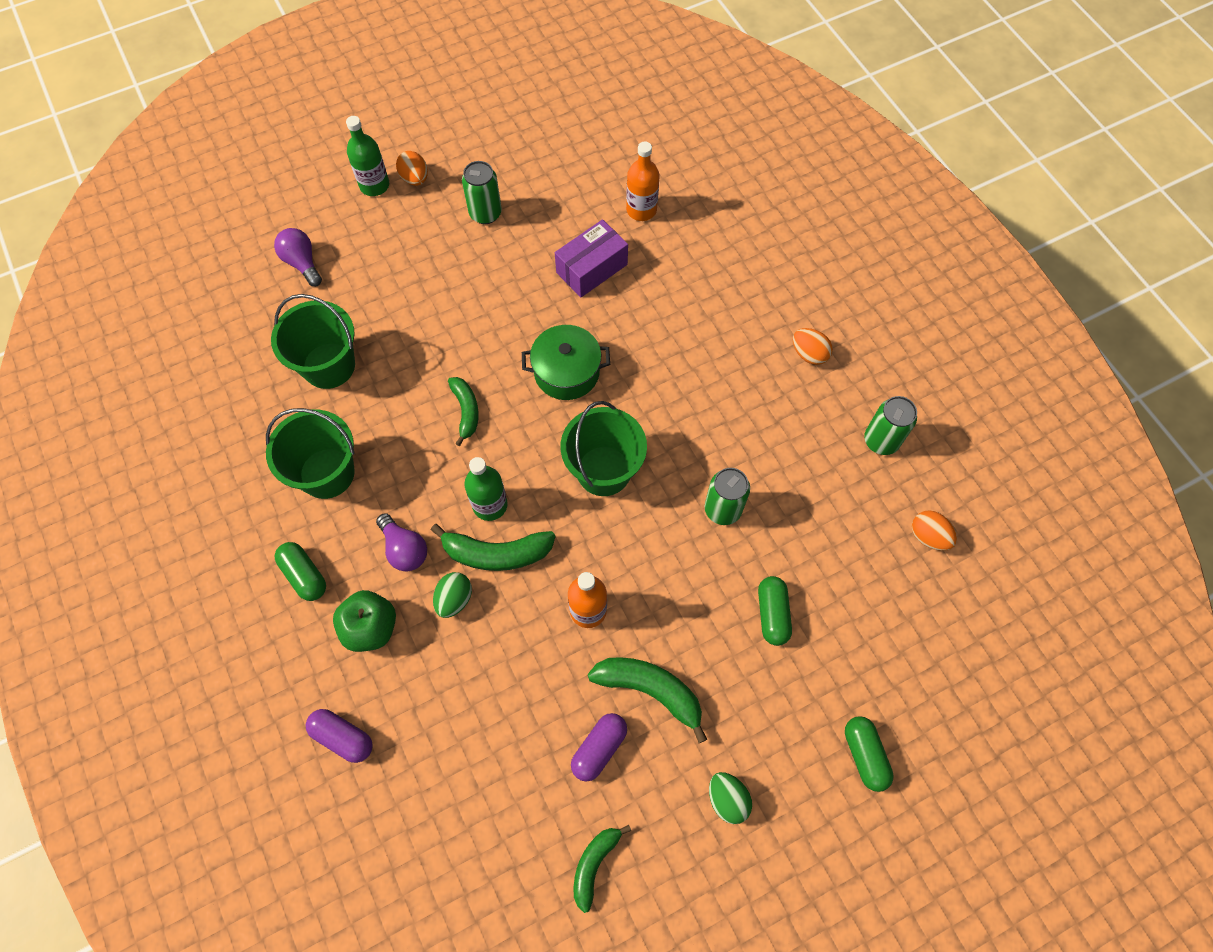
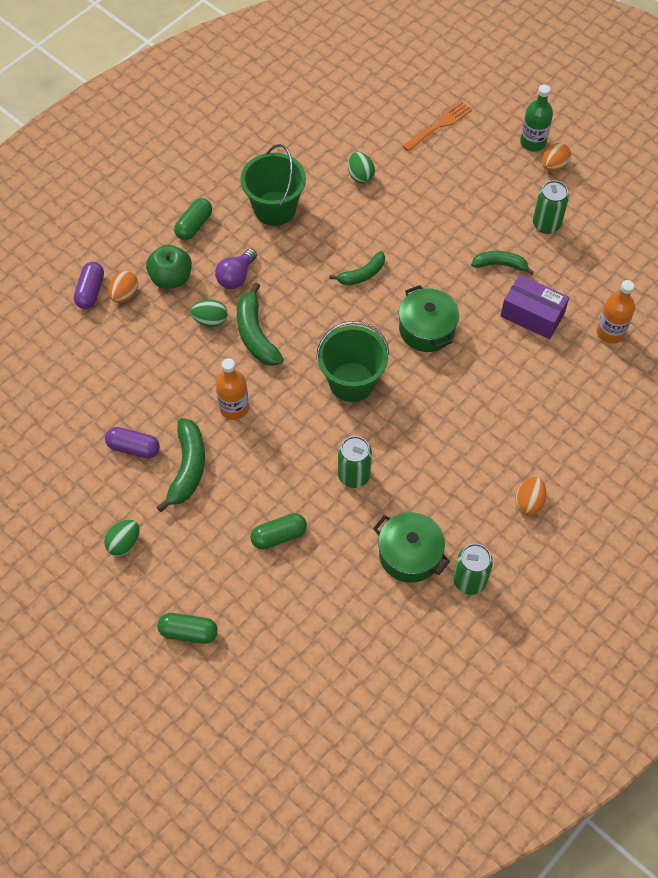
camera: 70 degrees right, 5 degrees down
(302, 263) = (439, 126): purple light bulb -> orange fork
(329, 365) = (360, 176): green bucket -> green egg
(490, 505) = (292, 317): green bottle -> none
(594, 864) = (53, 470): green banana -> green banana (500, 265)
(835, 487) = (409, 554): none -> green pot
(864, 755) = (188, 632): green capsule -> green capsule turned 45 degrees clockwise
(928, 536) = (394, 639): orange egg -> orange egg (124, 294)

